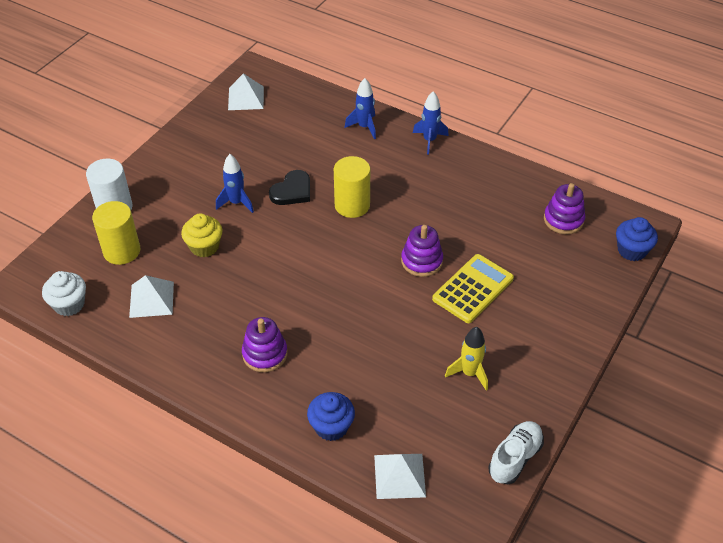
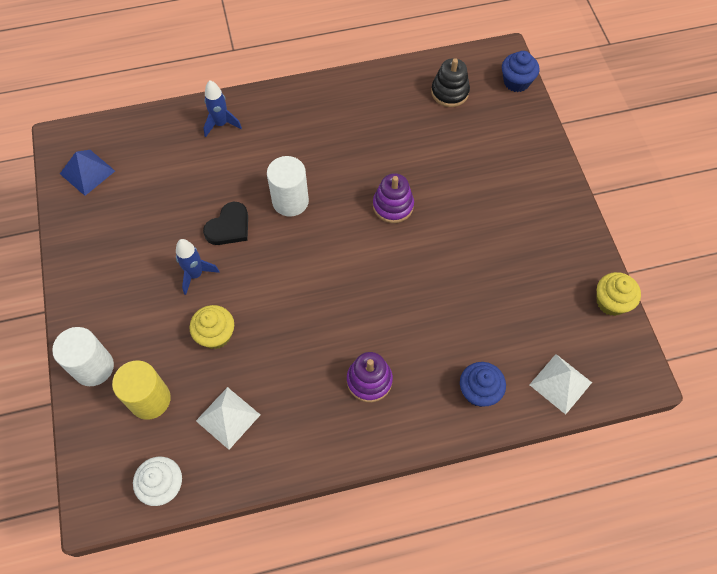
camera: 45 degrees left, 15 degrees up
(246, 98) = (87, 172): white pyramid -> blue pyramid
(292, 191) = (229, 227): black heart -> black heart turned 45 degrees clockwise
(352, 205) = (290, 201): yellow cylinder -> white cylinder
(429, 140) = (285, 98): blue rocket -> none
(469, 373) = (519, 266): yellow rocket -> none
(473, 289) = (451, 198): yellow calculator -> none
(515, 458) = (611, 302): white shoe -> yellow cupcake
(563, 220) = (449, 92): purple stacking toy -> black stacking toy

